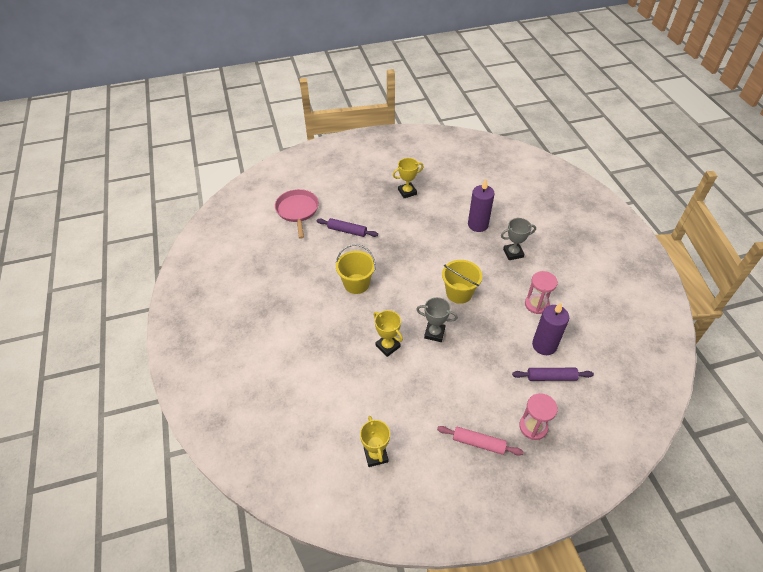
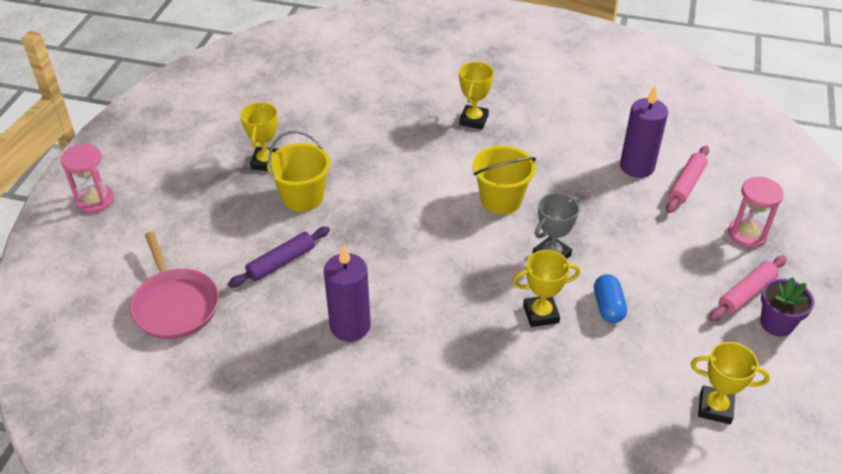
camera: 60 degrees left, 5 degrees down
(297, 211) = (175, 305): pink pan -> pink pan turned 135 degrees counterclockwise
(356, 284) = (399, 298): yellow bucket -> yellow bucket (302, 197)
(415, 375) = (608, 307): none -> blue capsule
(465, 468) = (776, 323): none -> purple flower pot
(478, 225) = (397, 126): purple candle -> purple candle (350, 326)
(513, 253) = (473, 120): grey trophy -> yellow trophy
(536, 304) = (571, 142): pink hourglass -> pink hourglass (95, 200)
(551, 377) = (686, 184): purple rolling pin -> pink rolling pin

